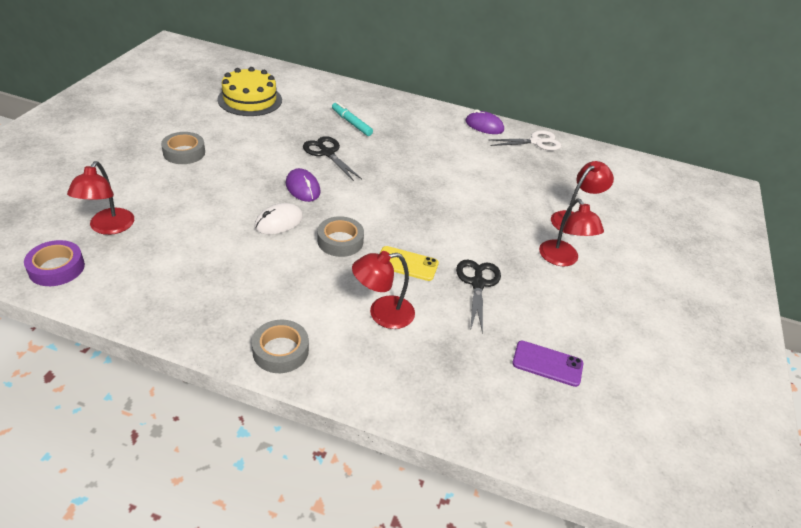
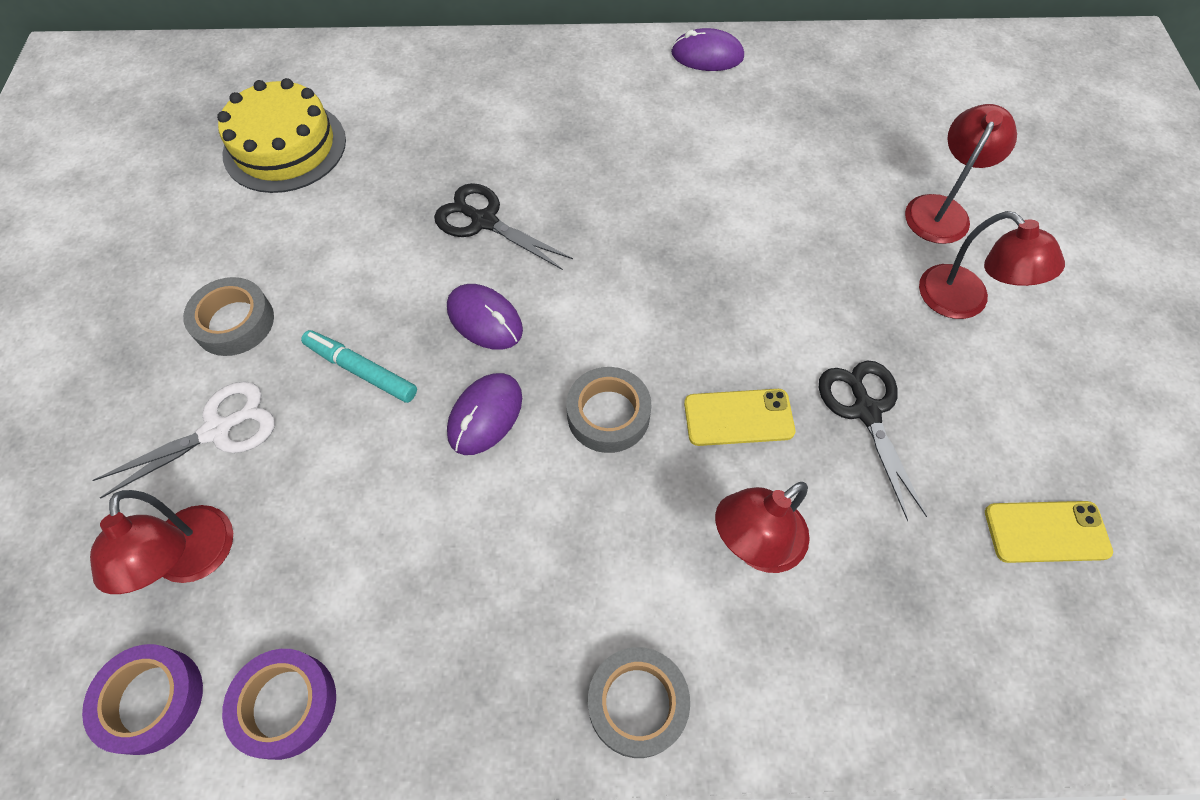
camera: 15 degrees left, 20 degrees up
(114, 291) = (286, 705): none -> purple tape
(279, 222) = (485, 415): white mouse -> purple mouse
(351, 123) = (489, 134): turquoise marker -> turquoise marker (361, 370)
(536, 142) = (804, 60): white scissors -> white scissors (217, 430)
(547, 363) = (1046, 532): purple phone -> yellow phone

